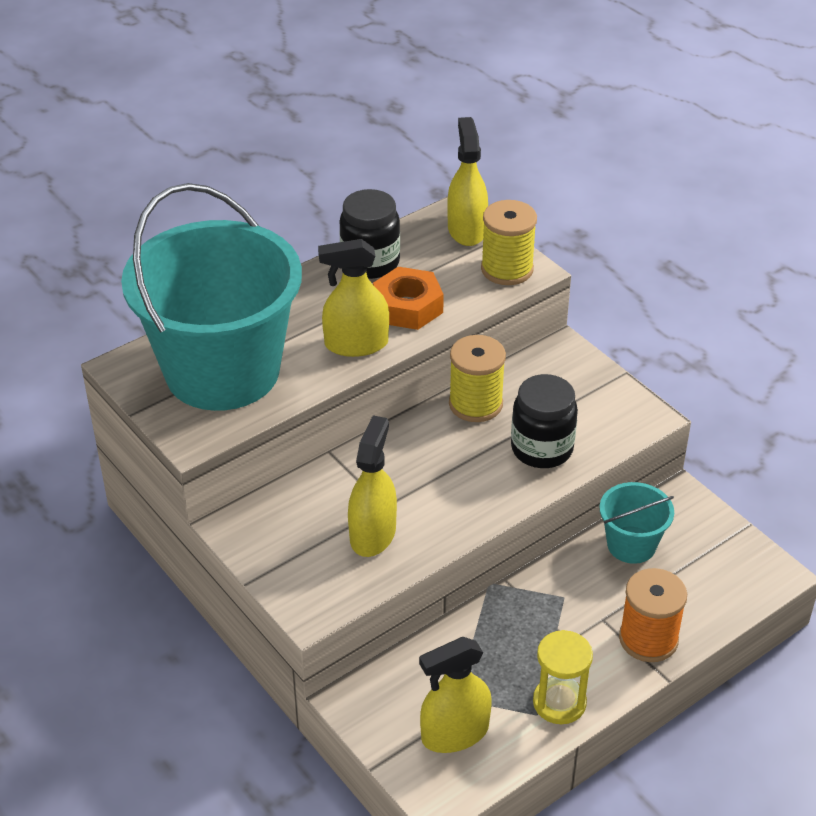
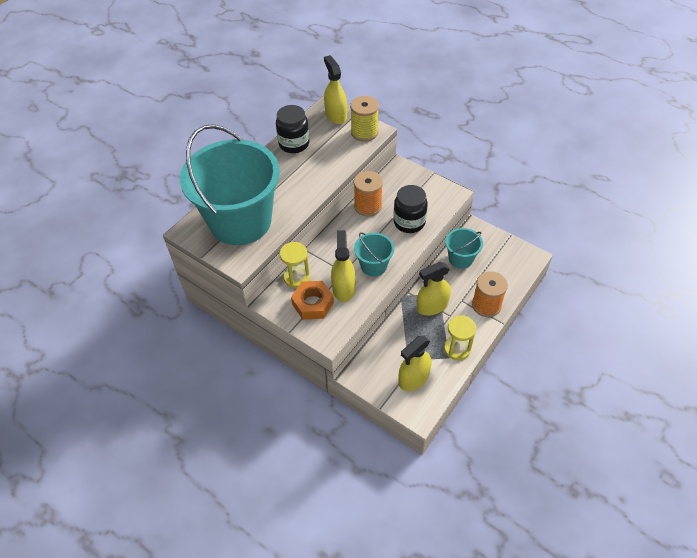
camera: 15 degrees left, 10 degrees up
(295, 496) = (296, 277): none -> yellow hourglass
(356, 344) = (304, 190): yellow spray bottle -> yellow spray bottle (432, 306)
(408, 307) = (322, 164): orange nut -> orange nut (313, 303)
(444, 508) = (373, 266): none -> turquoise bucket
(475, 404) = (368, 206): yellow spool -> orange spool

